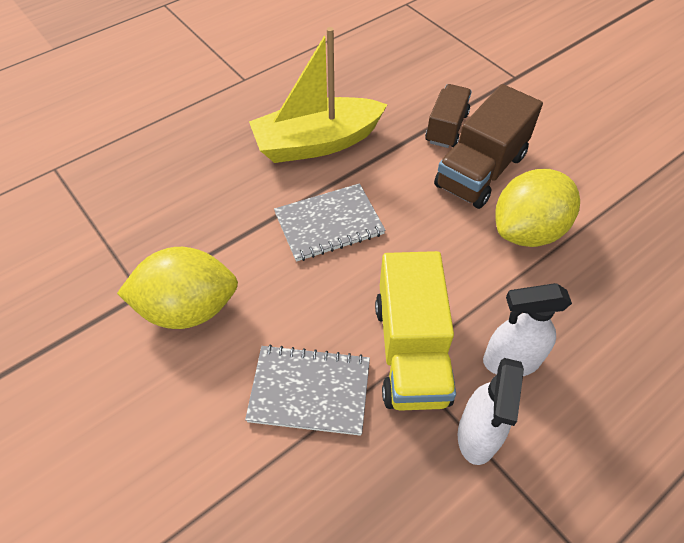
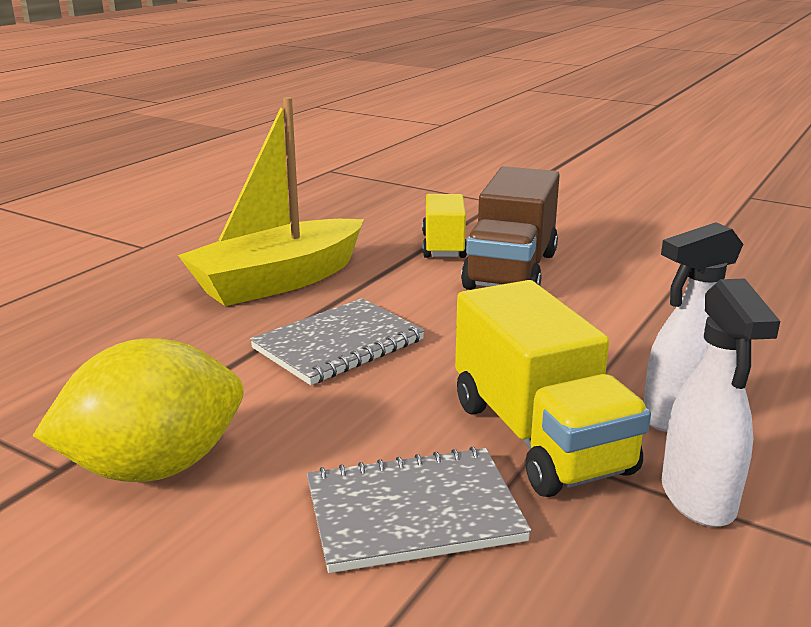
camera: 20 degrees left, 30 degrees down
(446, 128) = (444, 246): brown truck -> yellow truck
(527, 230) = (606, 305): yellow lemon -> none

